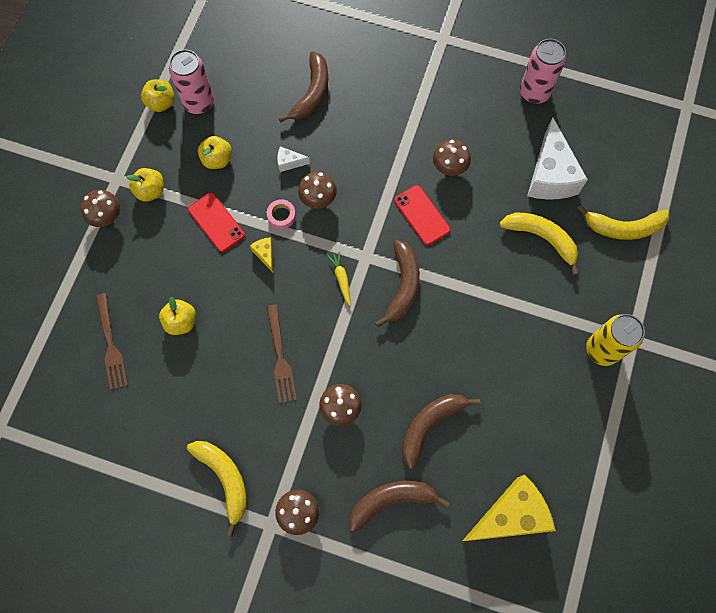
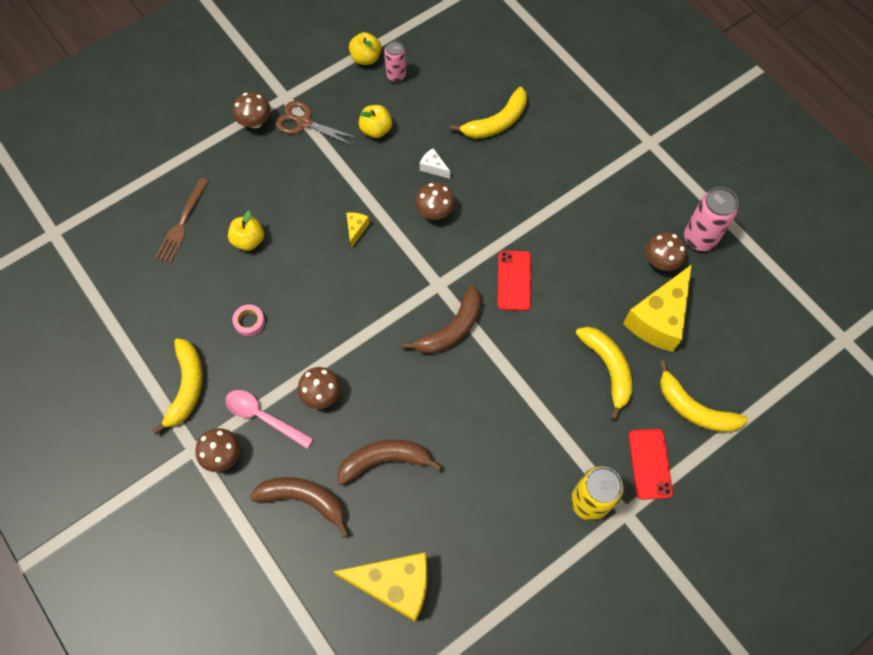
camera: 35 degrees right, 5 degrees down
(150, 191) = (304, 122): yellow apple -> brown scissors
(199, 103) = (396, 75): pink can -> pink can, size x0.62
(216, 222) = (337, 179): red phone -> red phone (650, 464)
(280, 357) = (304, 320): brown fork -> none
(281, 216) = (393, 206): pink tape -> pink tape (249, 322)
(307, 459) = (263, 417): none -> pink spoon
(312, 93) = (496, 122): brown banana -> yellow banana
(341, 279) = (403, 290): yellow carrot -> none
(449, 167) = (570, 255): brown mushroom -> brown mushroom (661, 261)
(550, 175) = (658, 319): white cheese -> yellow cheese

